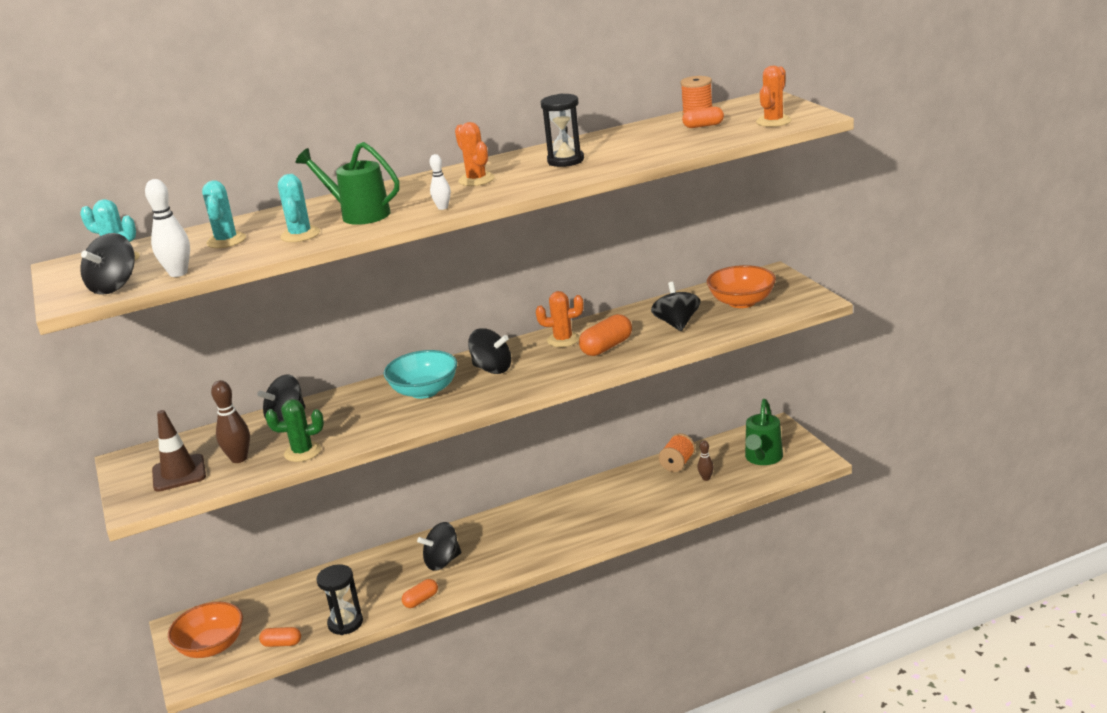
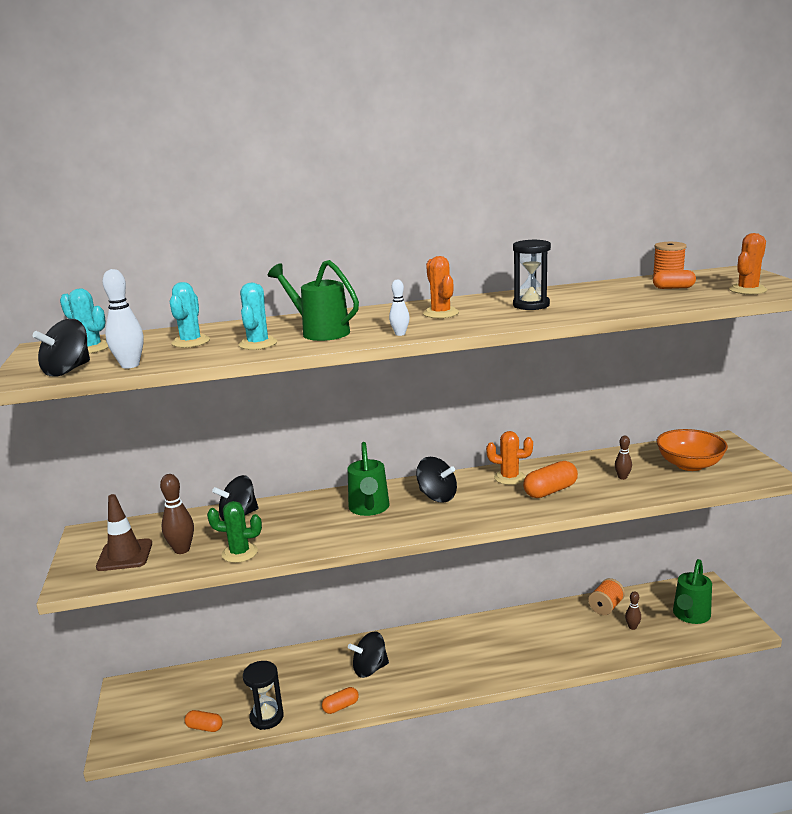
camera: 10 degrees right, 5 degrees down
(211, 646) = (144, 716): orange bowl -> none
(424, 391) = (369, 509): turquoise bowl -> green watering can
(677, 324) = (622, 477): black spinning top -> brown bowling pin

